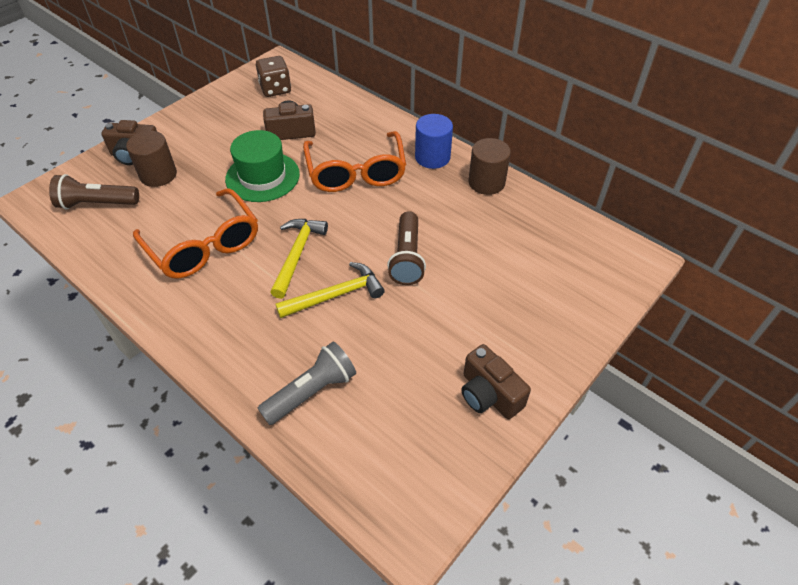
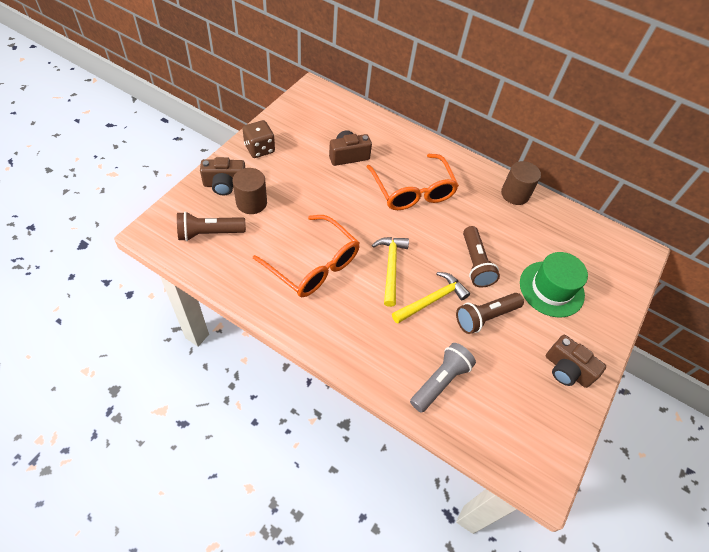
camera: 15 degrees left, 5 degrees up
(262, 177) = (339, 199): green hat -> green hat (551, 289)
(275, 89) = (321, 115): brown dice -> brown dice (259, 149)
(398, 320) = (485, 317): none -> brown flashlight
(432, 157) = (467, 174): blue cylinder -> none

